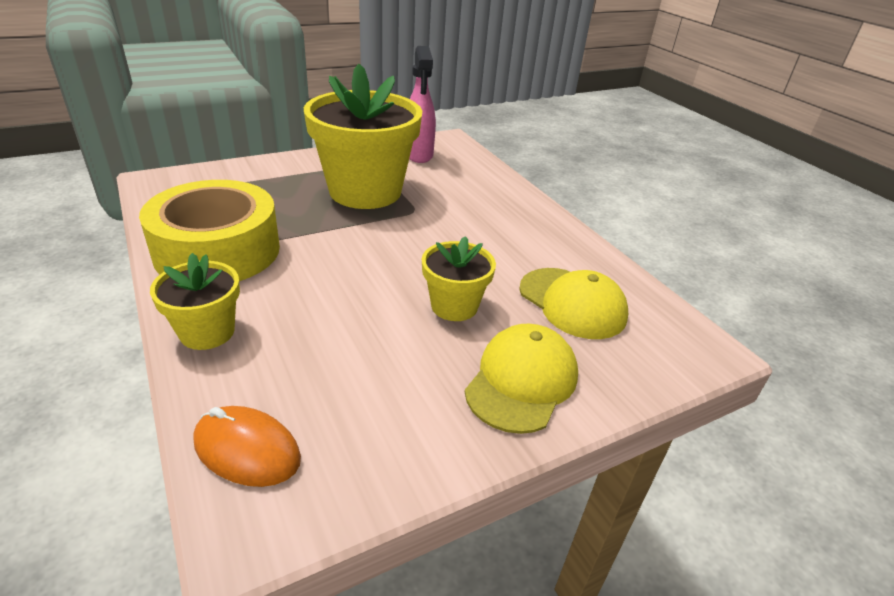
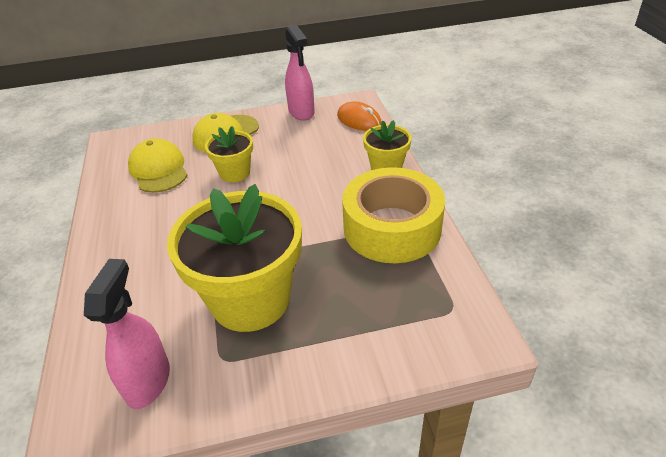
camera: 160 degrees left, 5 degrees up
(390, 464) = (301, 112): none -> pink spray bottle

